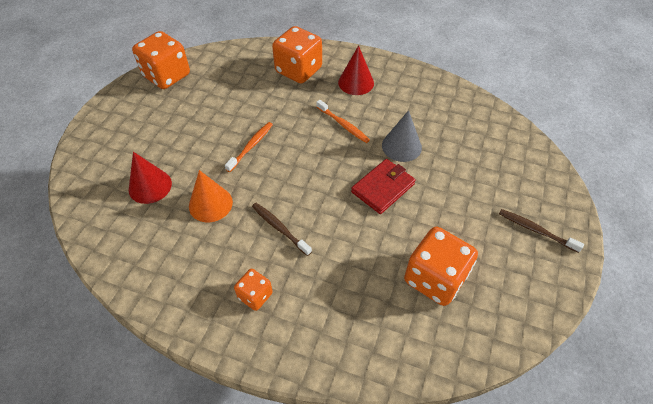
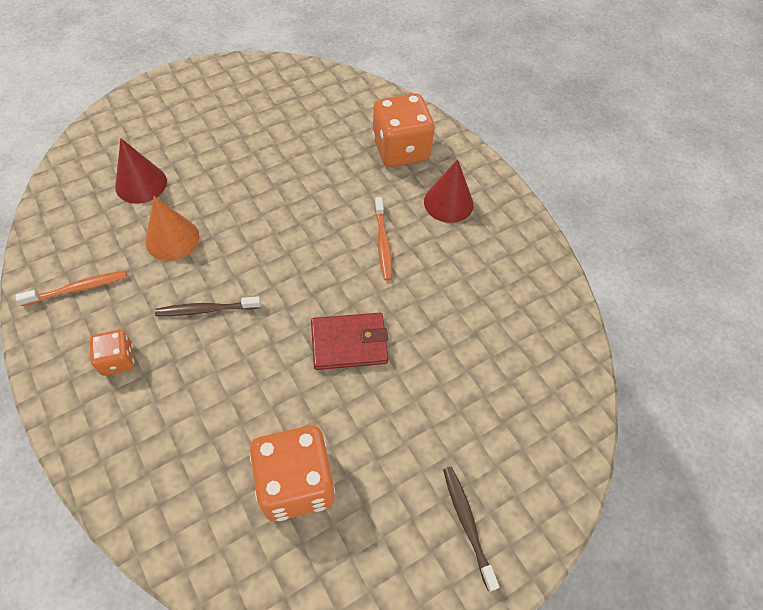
camera: 35 degrees right, 5 degrees up
(167, 76) = (266, 77): orange dice -> none
(251, 146) = (267, 204): orange toothbrush -> orange toothbrush (78, 288)
(279, 228) = (206, 310): brown toothbrush -> brown toothbrush turned 90 degrees counterclockwise
(401, 146) = (420, 311): grey cone -> none

